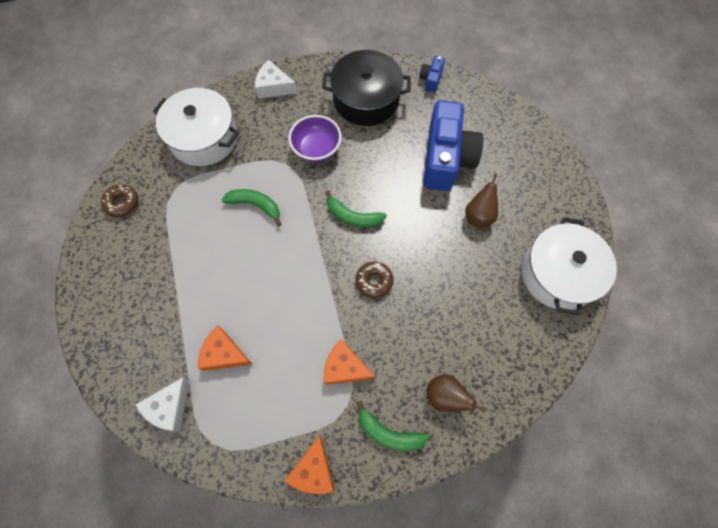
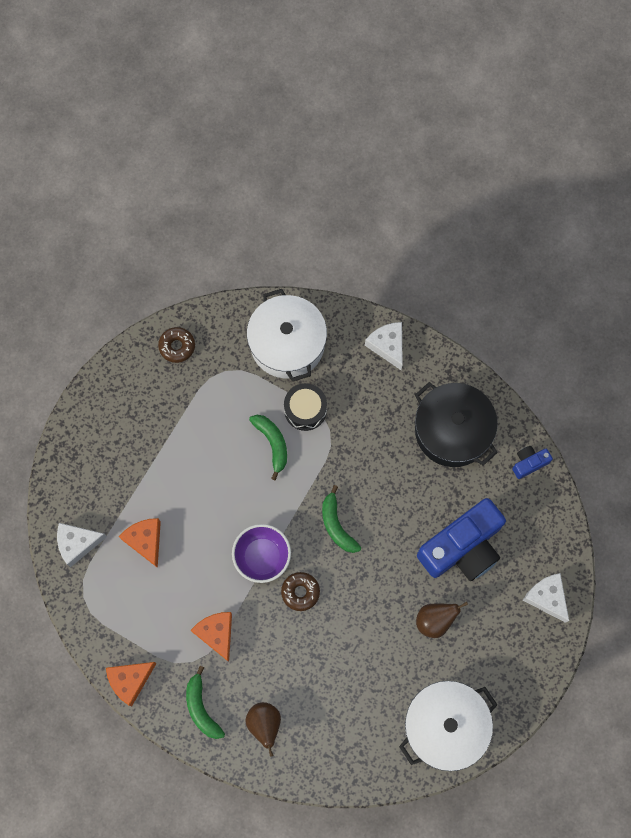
camera: 45 degrees right, 5 degrees up
(257, 166) = (305, 410): none -> black drum
(316, 149) = (366, 438): purple bowl -> purple bowl (262, 556)
(526, 141) = (546, 597): none -> white cheese

